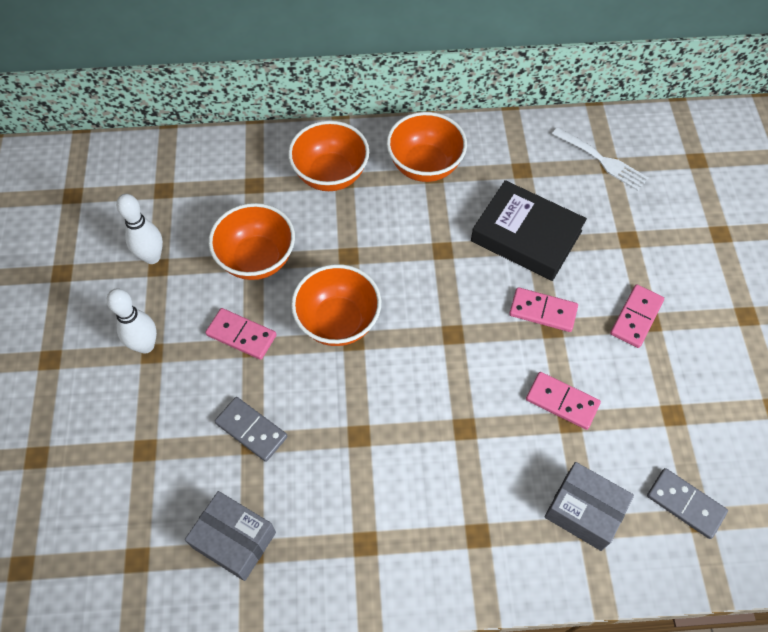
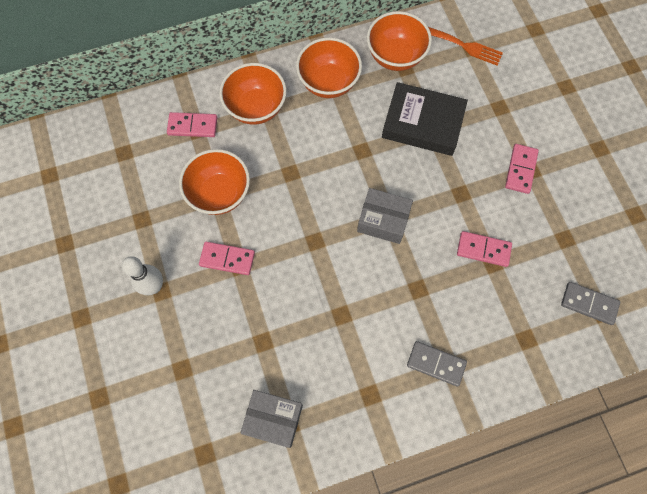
camera: 15 degrees left, 10 degrees up
(152, 257) = (134, 212): white bowling pin -> none
(251, 430) = (259, 332): grey domino -> grey domino (436, 364)
(338, 322) = (299, 229): orange bowl -> orange bowl (395, 56)
(543, 311) = (451, 182): pink domino -> pink domino (192, 126)
(584, 511) = (520, 328): grey box -> grey box (383, 221)
(602, 160) = (464, 46): white fork -> orange fork

